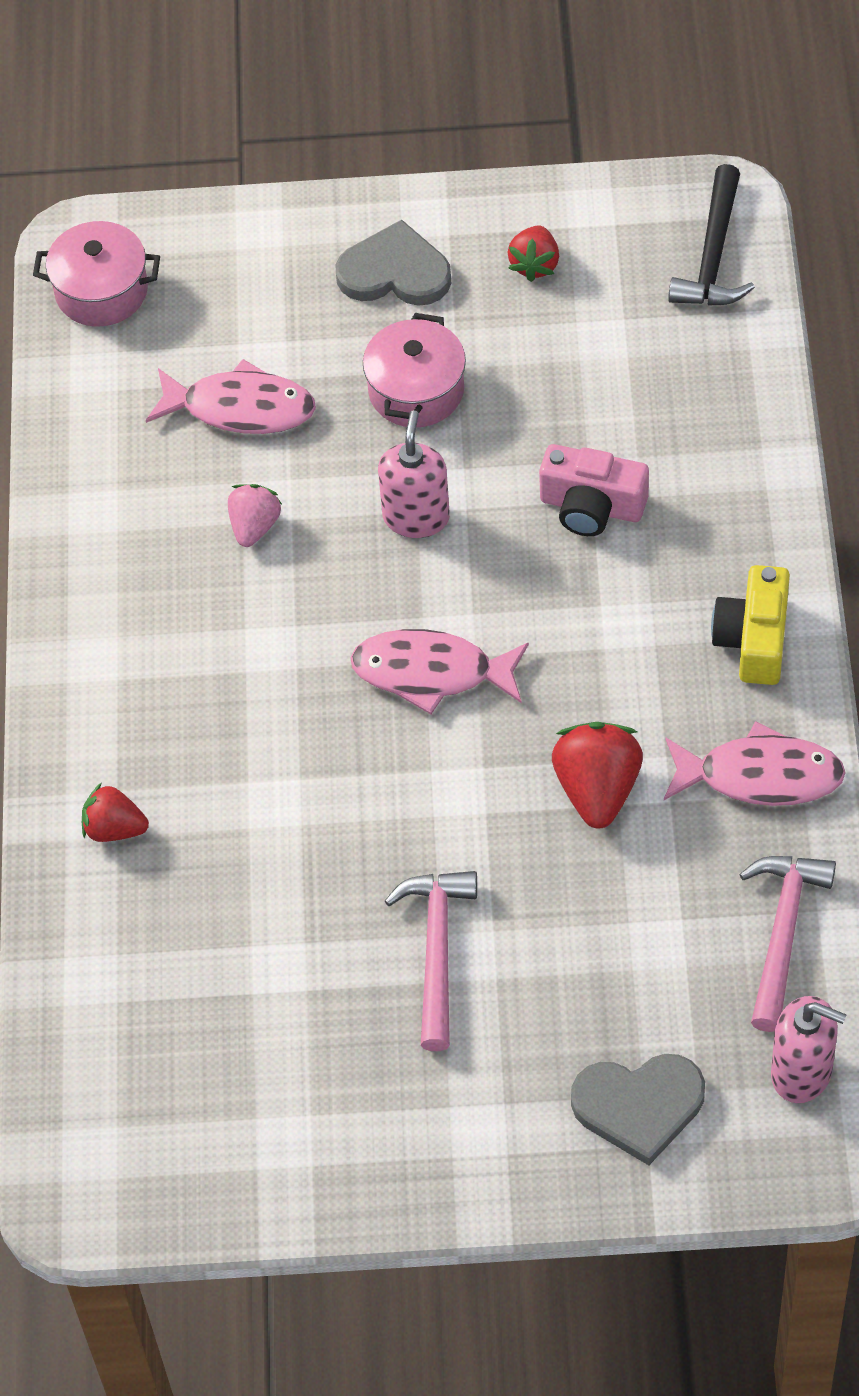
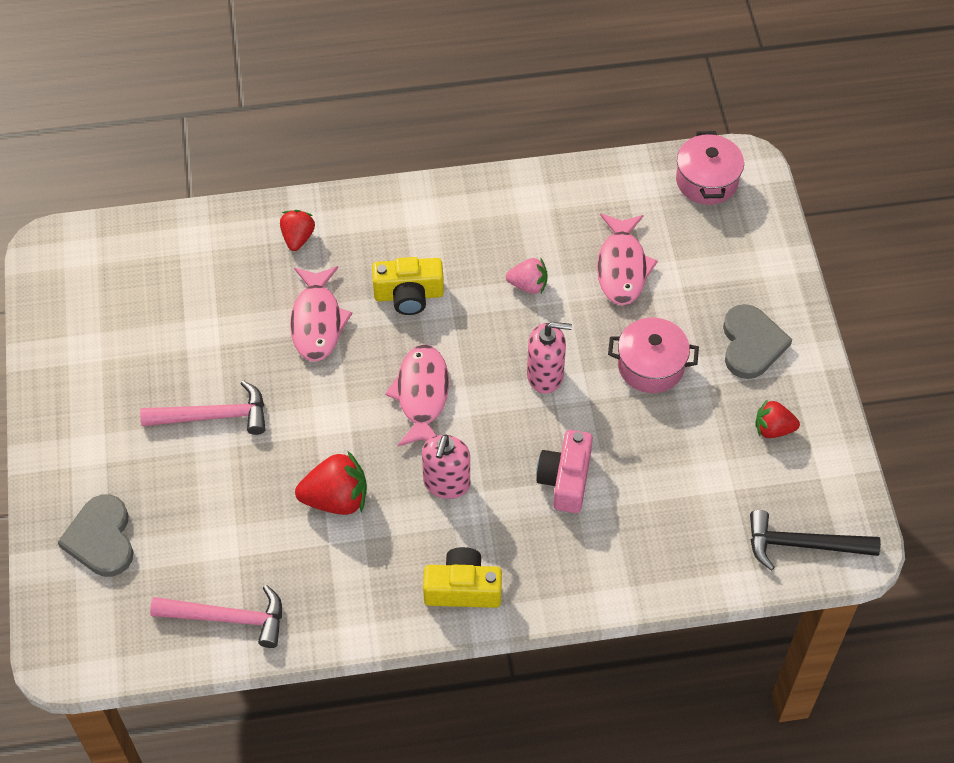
camera: 80 degrees right, 0 degrees up
(249, 681) = (409, 295): none -> yellow camera
(760, 775) = (351, 598): pink fish -> pink fish (317, 321)
(802, 1072) = (123, 634): pink soap dispenser -> pink soap dispenser (446, 483)

